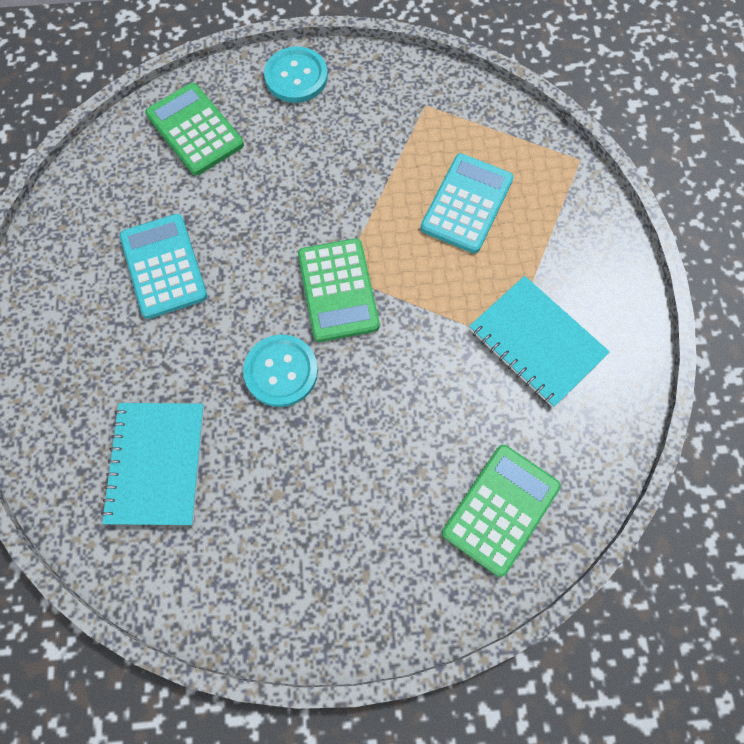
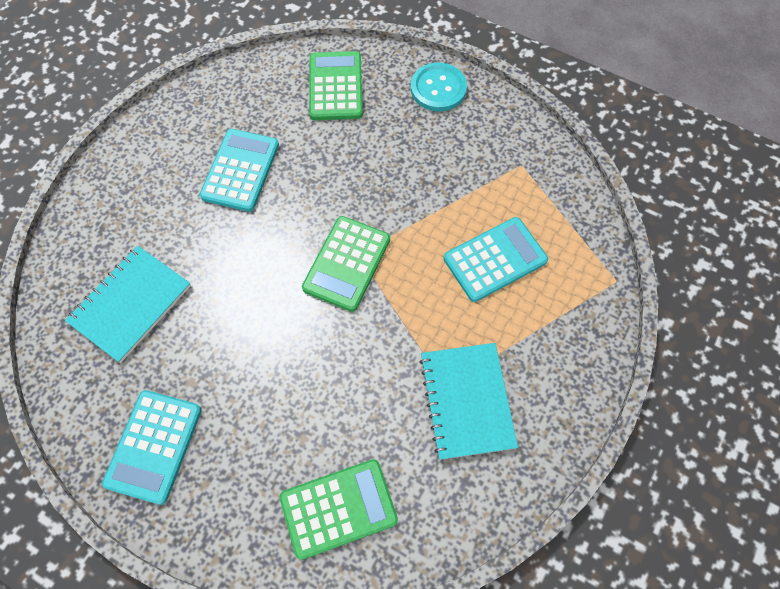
camera: 35 degrees right, 5 degrees down
(281, 371) = (261, 296): turquoise button -> none
(290, 577) = (154, 446): none -> turquoise calculator

